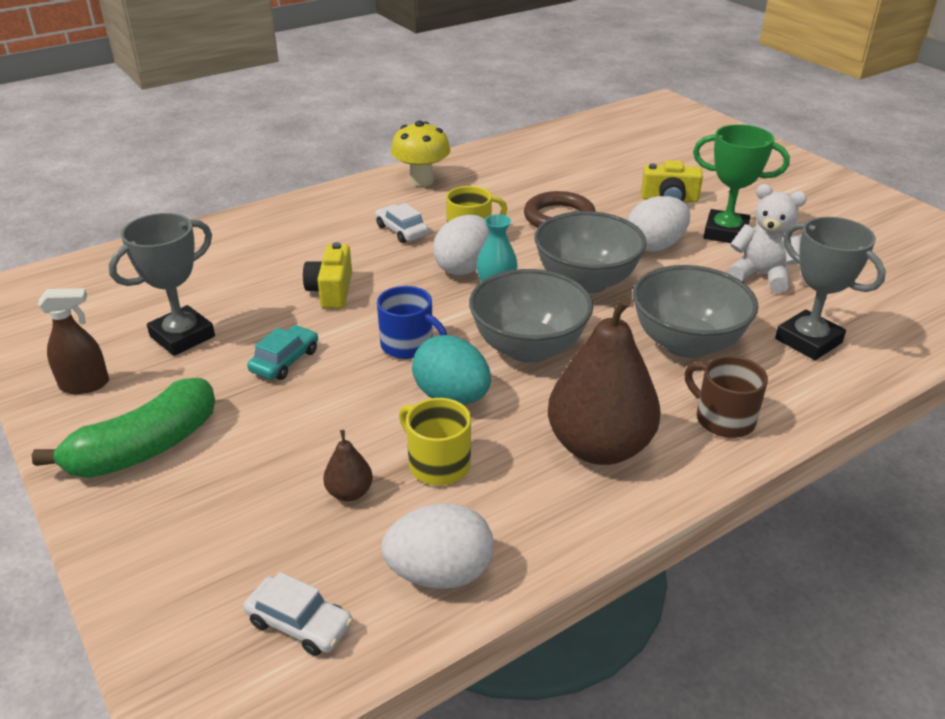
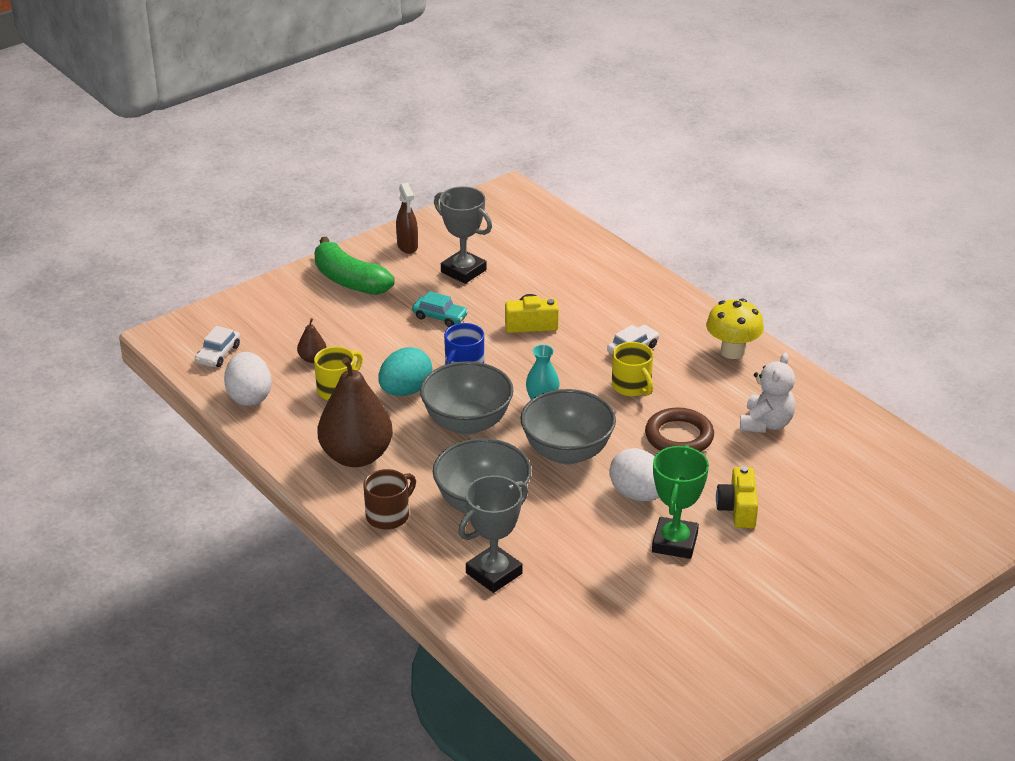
camera: 85 degrees right, 0 degrees up
(464, 267) = (577, 386): white egg -> none
(761, 276) = (596, 557): white teddy bear -> white teddy bear (766, 424)

